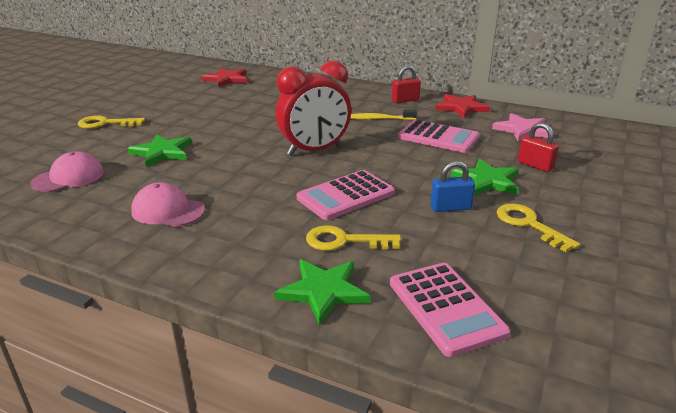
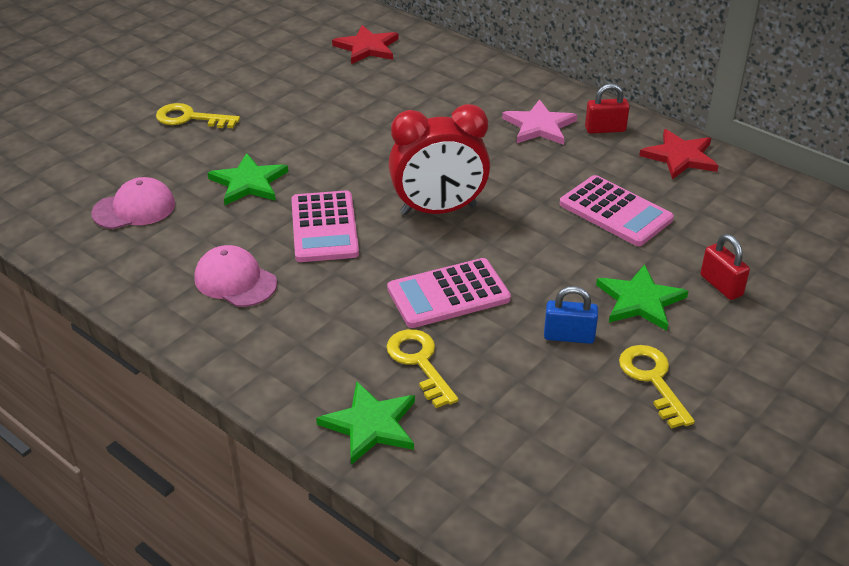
camera: 15 degrees right, 10 degrees up
(344, 241) = (419, 362): yellow key -> yellow key turned 45 degrees clockwise
(378, 119) = (549, 162): yellow toothbrush -> none
(446, 308) = (492, 472): pink calculator -> pink calculator (324, 227)
(522, 130) = (745, 216): pink star -> pink star (539, 126)

